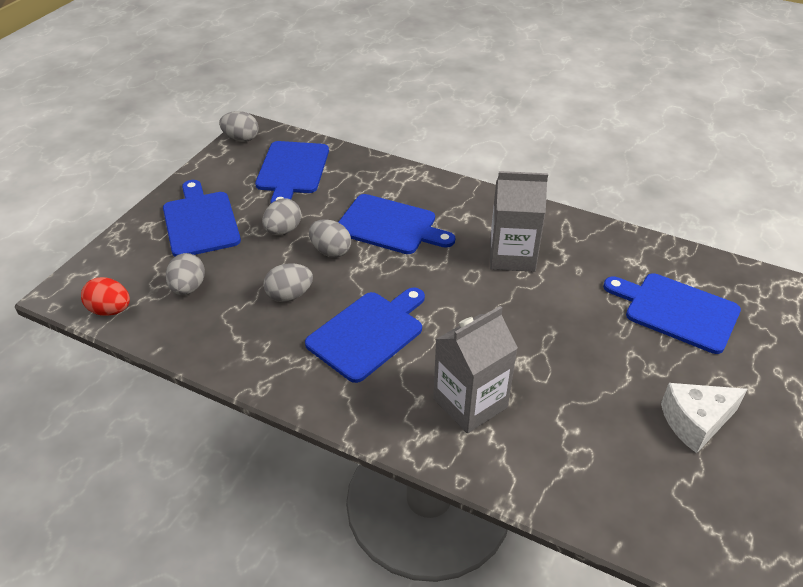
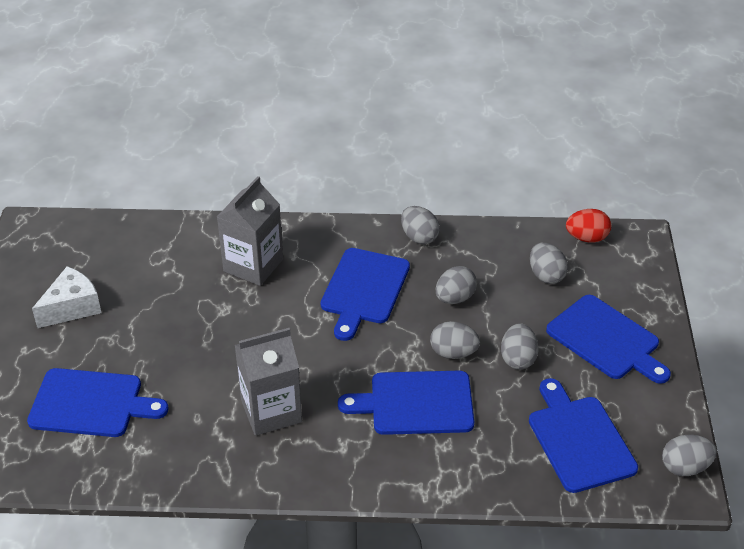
camera: 155 degrees right, 0 degrees up
(269, 372) = (419, 237): none -> grey egg

